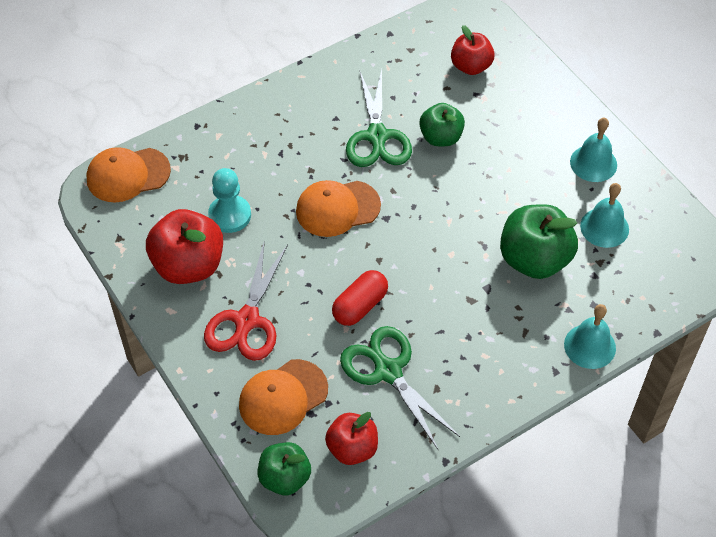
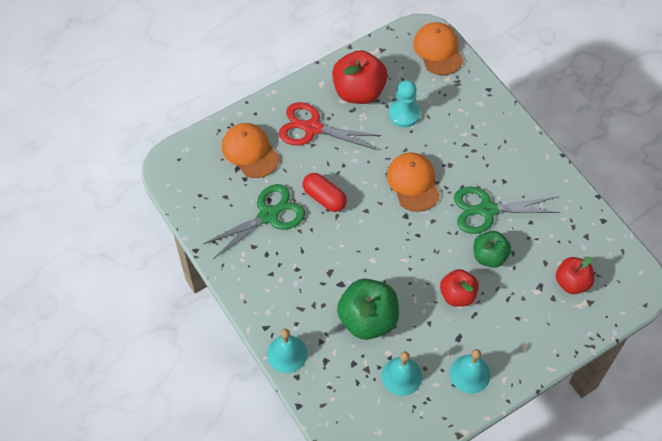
camera: 90 degrees right, 5 degrees up
(285, 478) = (189, 154): green apple -> none
(352, 448) = (208, 193): red apple -> red apple (457, 295)

